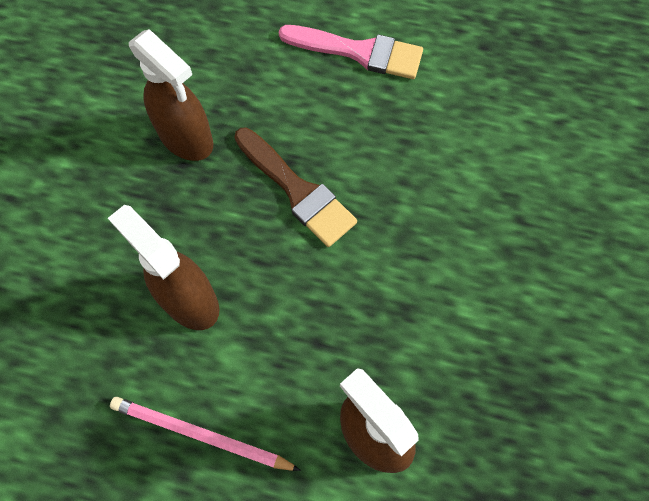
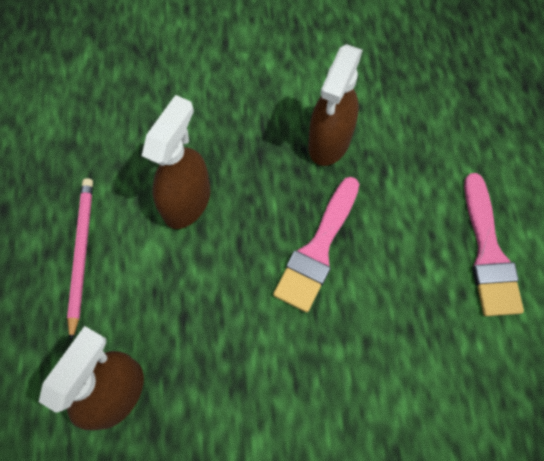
camera: 70 degrees right, 0 degrees up
(297, 190) = (318, 250): brown brush -> pink brush

